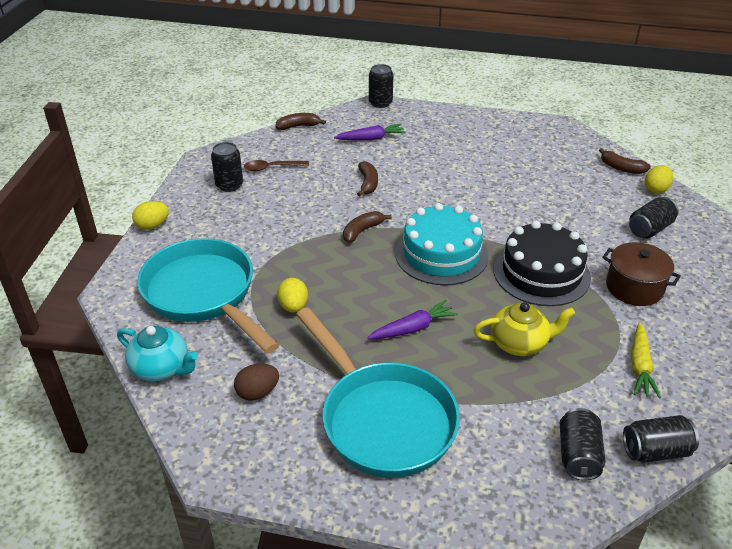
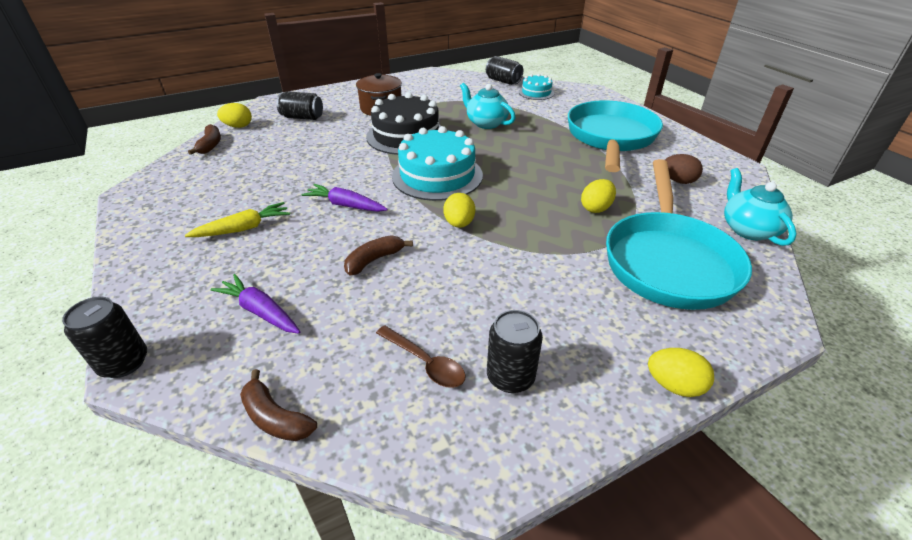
camera: 130 degrees left, 0 degrees up
(362, 231) = (459, 224): brown banana -> yellow egg
(413, 328) = (531, 156): purple carrot -> purple carrot (345, 205)
(520, 343) = (486, 123): yellow teapot -> turquoise teapot
(578, 455) = (536, 93): black can -> turquoise cake
(640, 366) = (451, 94): yellow carrot -> yellow carrot (243, 228)

